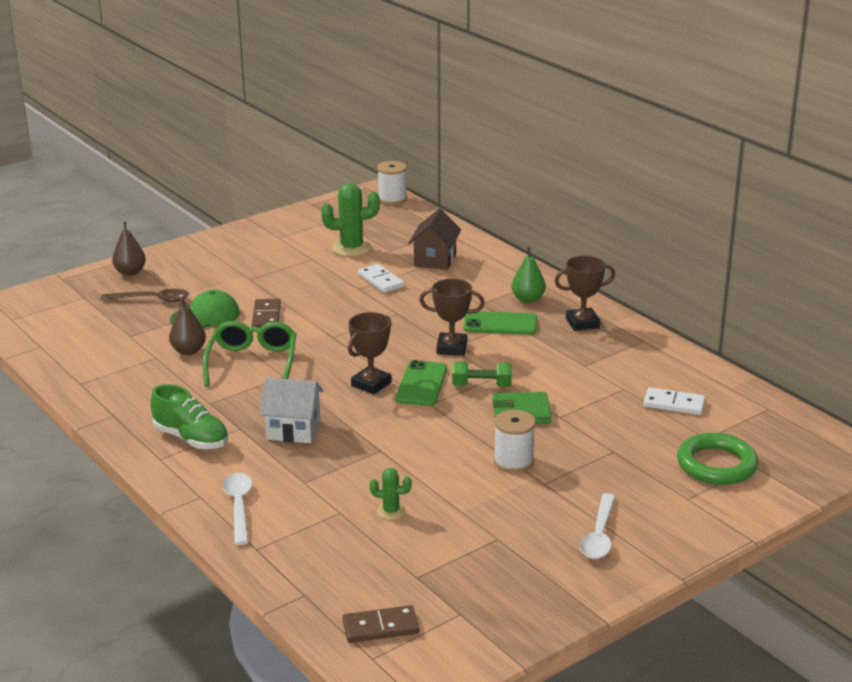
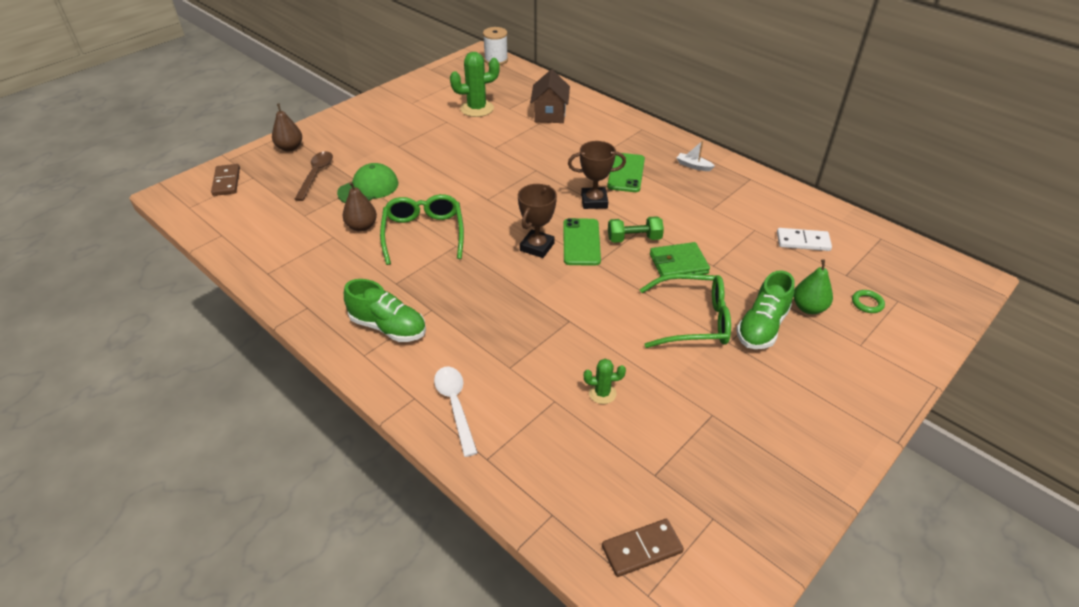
camera: 10 degrees left, 15 degrees up
(152, 300) = (316, 174): brown spoon -> brown spoon turned 75 degrees counterclockwise
(266, 316) = (423, 183): brown domino -> brown domino (226, 182)
(293, 430) = (482, 306): white house -> none
(381, 281) = (511, 138): white domino -> none
(500, 324) = (626, 173): green phone -> green phone turned 75 degrees counterclockwise
(513, 461) = (692, 320): white spool -> green glasses
(528, 299) = (640, 146): green pear -> green pear (808, 308)
(582, 323) = (693, 166): brown trophy -> white boat
(587, 474) = (762, 327): none -> green shoe
(599, 535) = (802, 398): white spoon -> none
(716, 464) = (867, 303): green ring -> green ring, size x0.44

